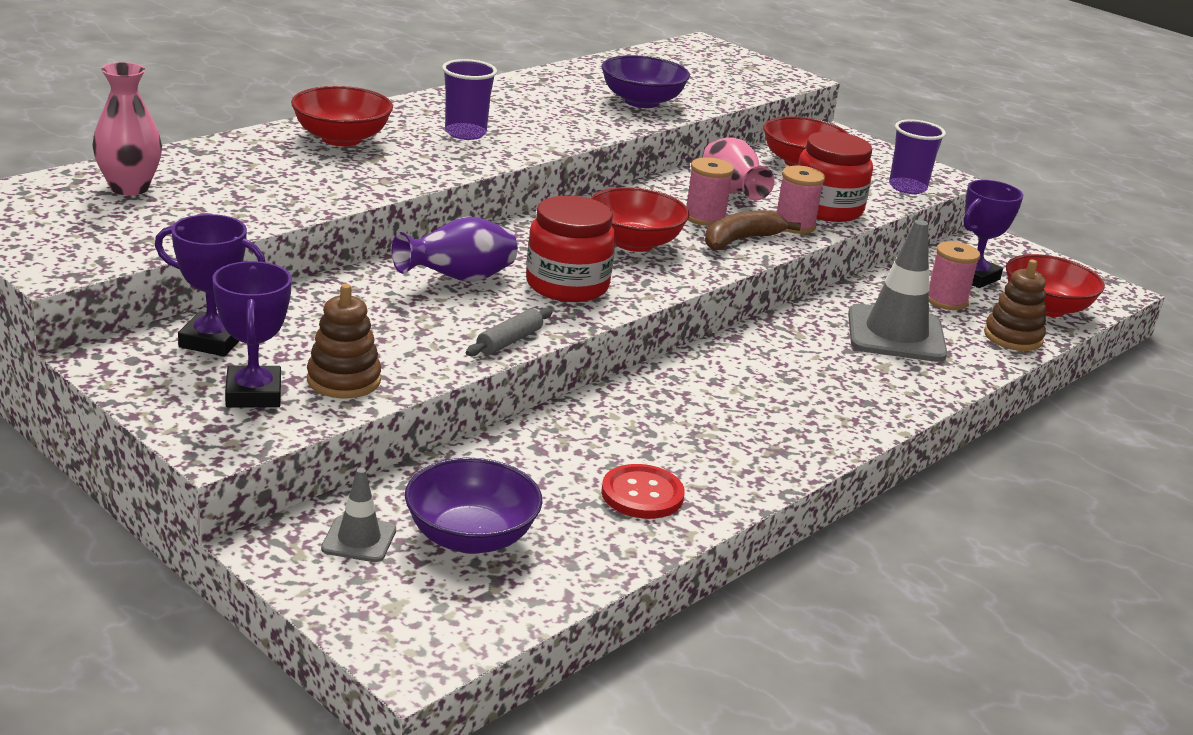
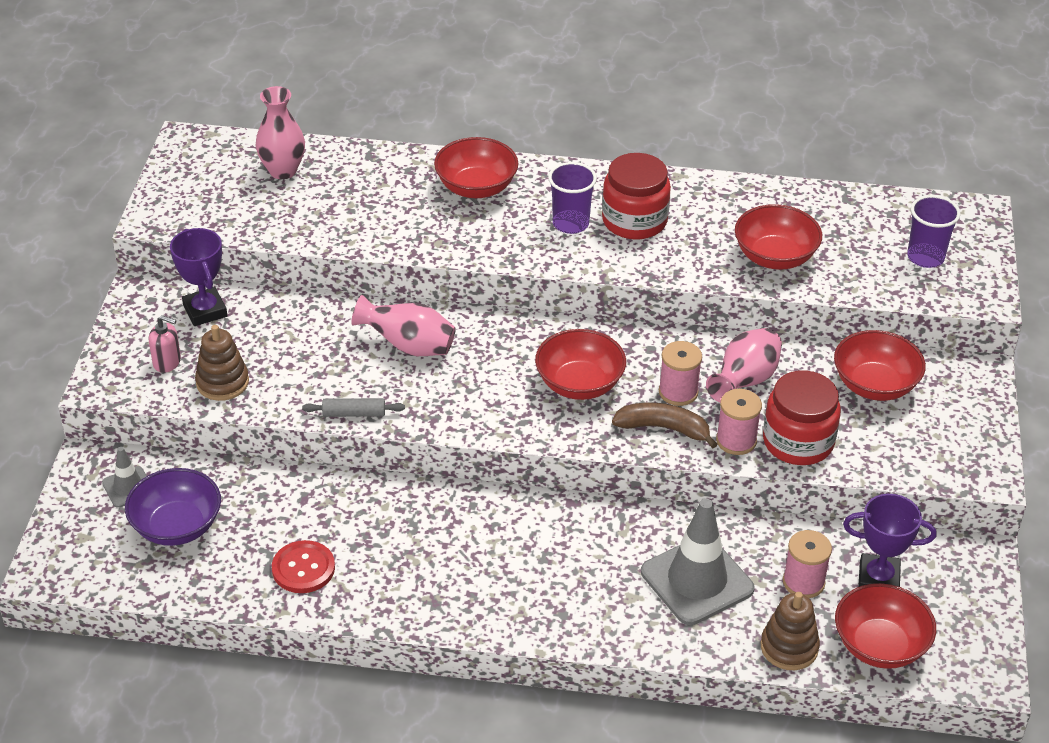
camera: 55 degrees right, 15 degrees up
(253, 394) = (167, 362): purple trophy -> pink soap dispenser
(458, 280) = (408, 346): purple vase -> pink vase
(567, 285) = (466, 392): red jar -> red jar (634, 221)
(642, 102) = (775, 257): purple bowl -> red bowl
(907, 187) = (922, 463): purple cup -> purple cup (925, 257)

